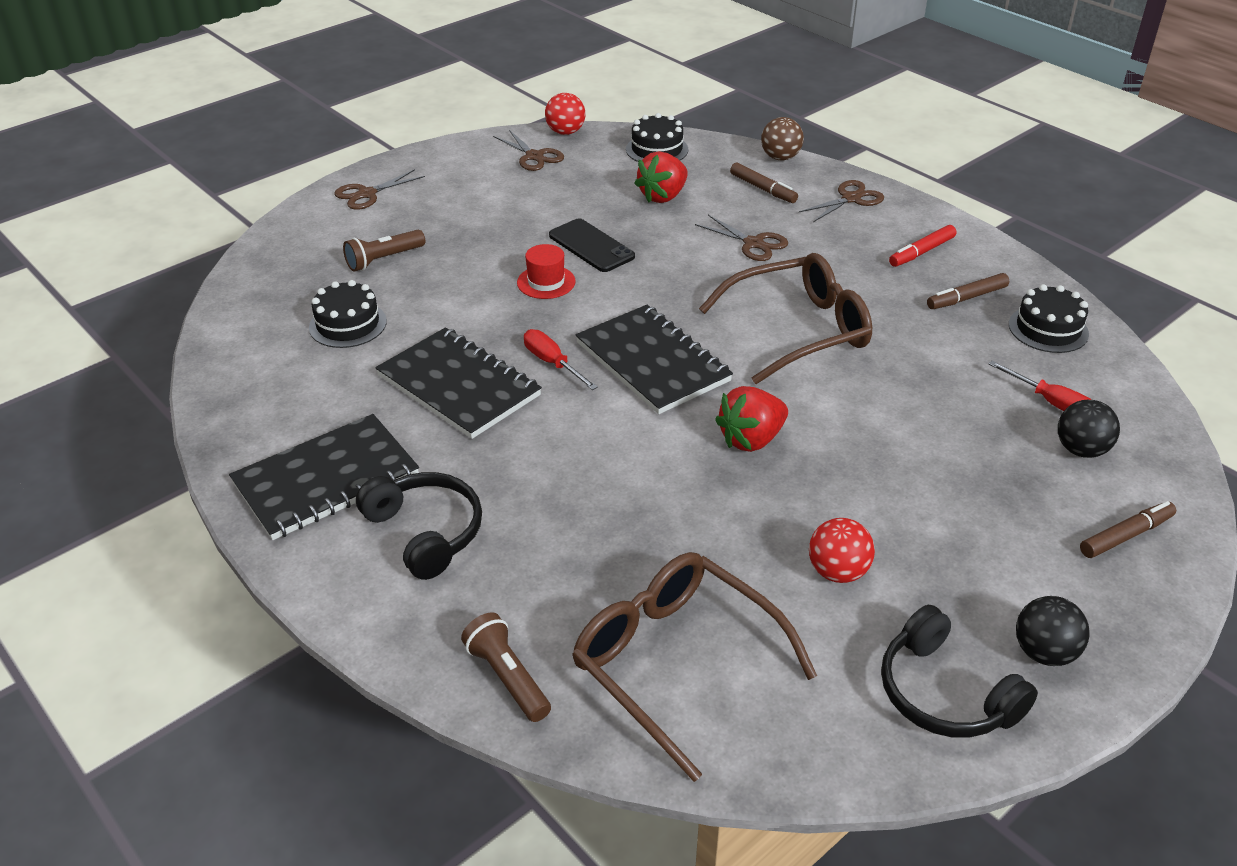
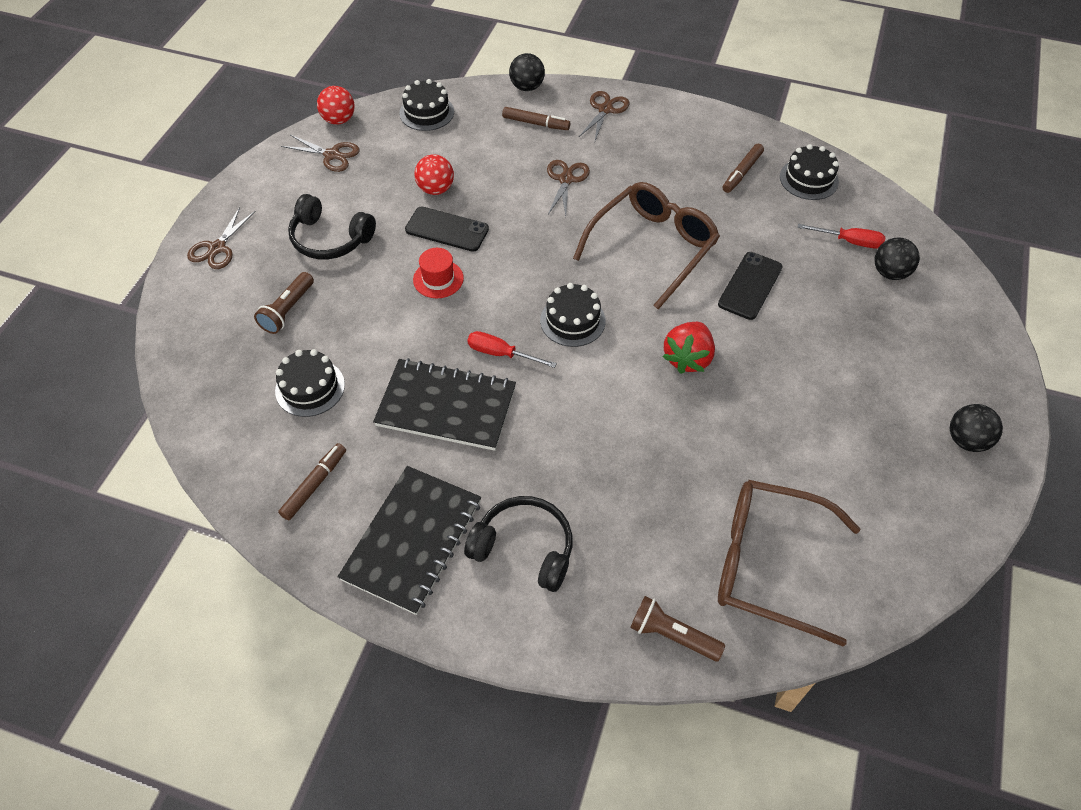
camera: 30 degrees left, 15 degrees up
(652, 362) = (572, 320): black notebook -> black cake
(663, 196) = (466, 158): red strawberry -> none
(753, 243) = (566, 179): brown scissors -> brown scissors turned 90 degrees counterclockwise
(780, 157) = (527, 87): brown ball -> black ball
(837, 572) = (814, 440): red ball -> red ball (436, 189)
(885, 401) = (750, 286): none -> black phone
(921, 252) = (686, 142): red marker -> none
(944, 693) = (933, 500): black headphones -> black headphones (330, 239)
(1126, 536) = (955, 329): brown marker -> brown marker (314, 484)

